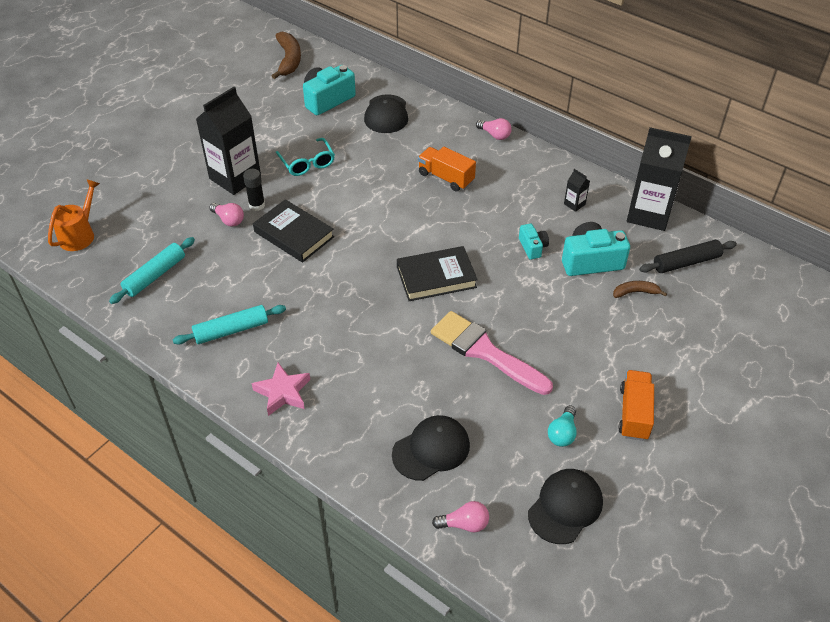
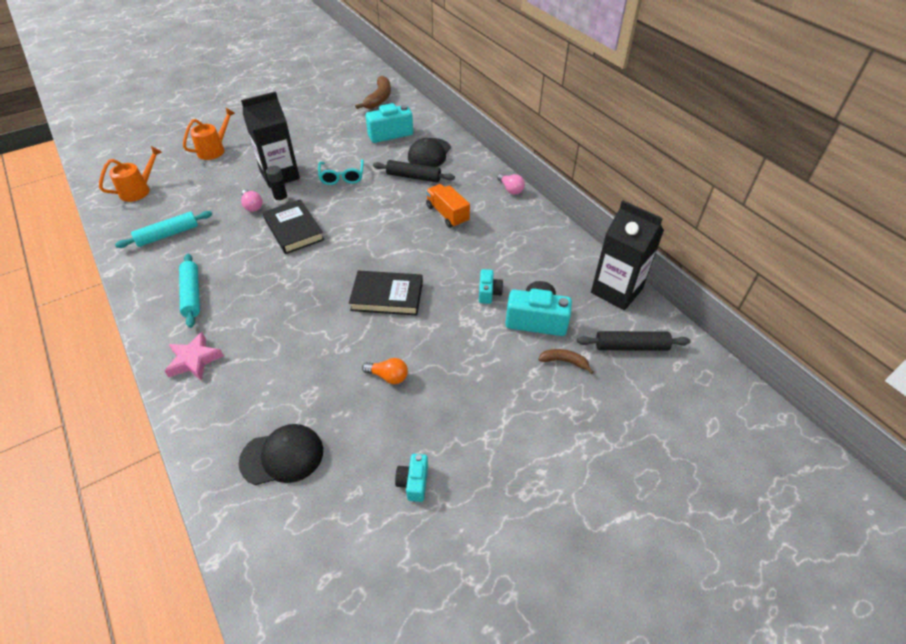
camera: 20 degrees right, 0 degrees up
(135, 165) = (214, 150): none -> orange watering can
(231, 330) = (192, 294): turquoise rolling pin -> turquoise rolling pin turned 75 degrees clockwise
(386, 145) = (413, 177): none -> black rolling pin
(464, 524) = (264, 545): pink light bulb -> none
(485, 351) = (388, 376): pink brush -> orange light bulb
(562, 433) = (413, 482): turquoise light bulb -> turquoise camera
(565, 507) = (371, 564): black cap -> none
(574, 204) = (549, 264): black carton -> none
(634, 413) = (497, 485): orange truck -> none

